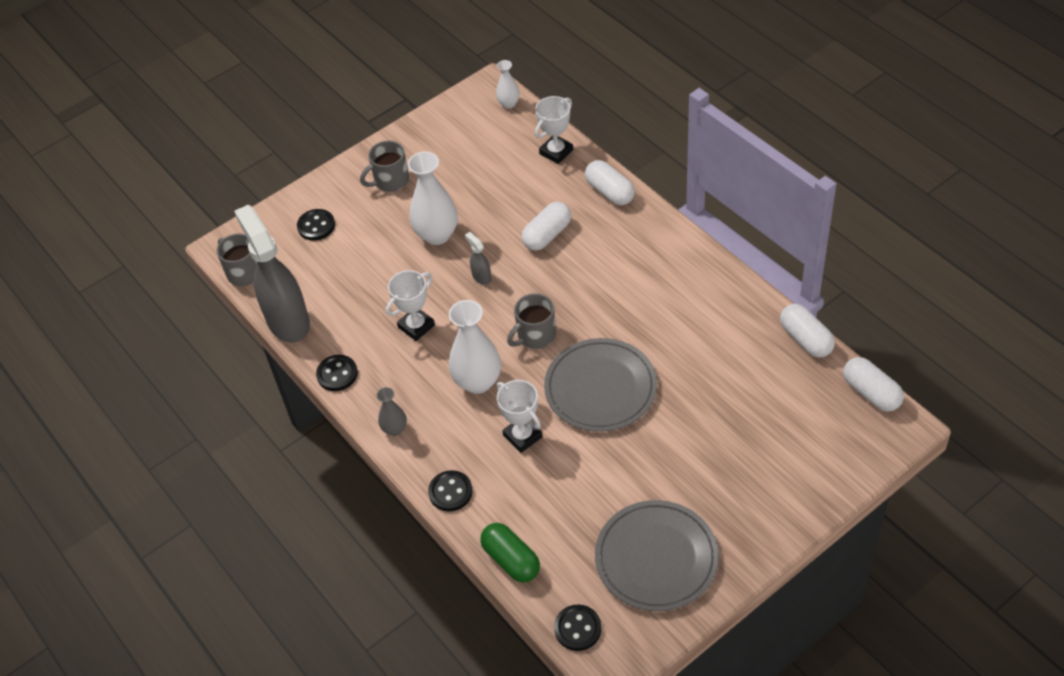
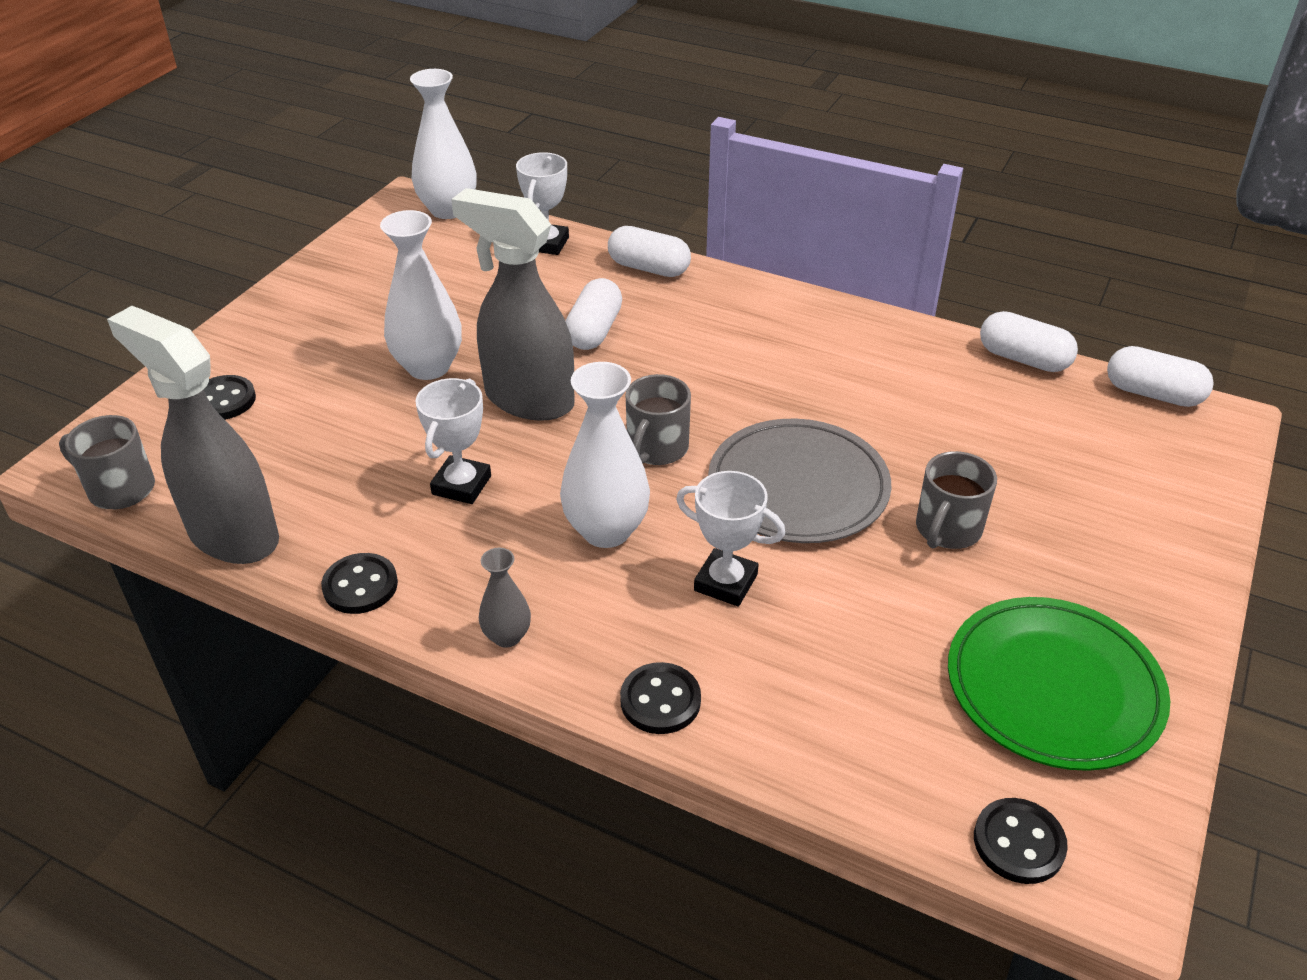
camera: 30 degrees left, 10 degrees down
(390, 181) = (319, 322): grey mug -> grey mug (947, 530)
(481, 277) = (528, 400): grey spray bottle -> grey spray bottle, size x2.47
(508, 104) = (448, 210): white vase -> white vase, size x1.86
(511, 560) = (832, 772): green capsule -> none
(656, 558) = (1053, 687): grey plate -> green plate

